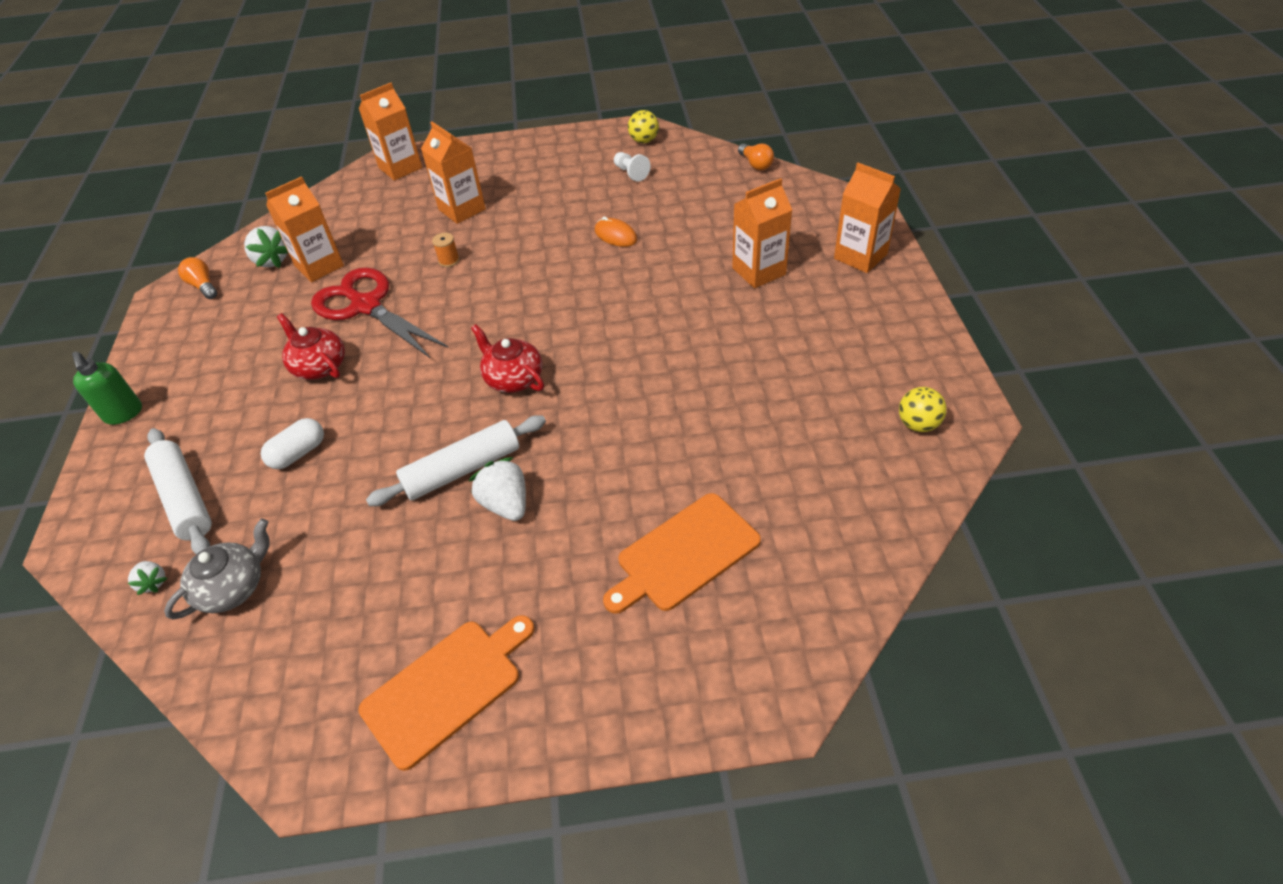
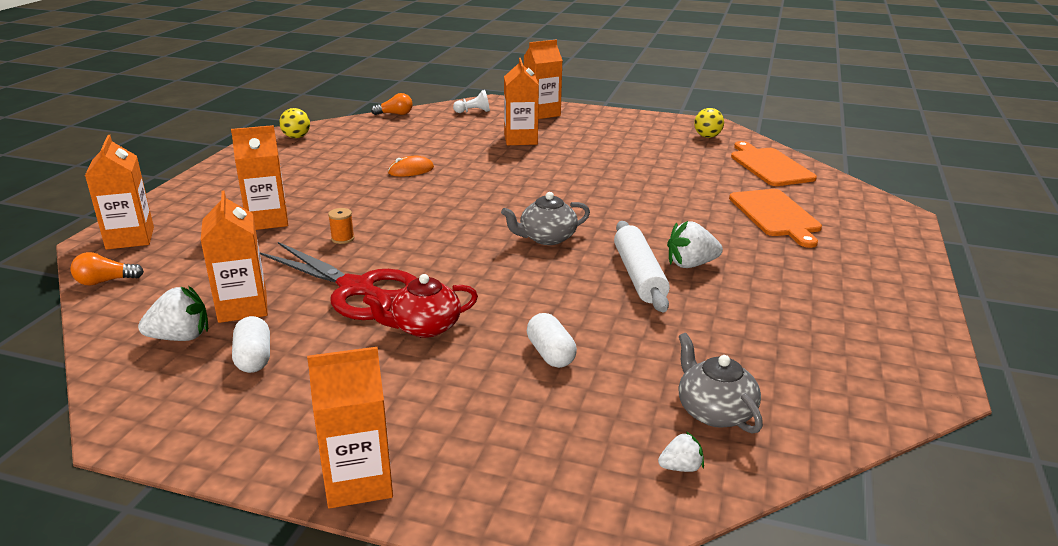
camera: 70 degrees left, 20 degrees down
(124, 414) = (358, 481): green soap dispenser -> orange carton
(185, 498) = (562, 436): white rolling pin -> none
(203, 286) = (157, 394): orange light bulb -> orange light bulb (105, 281)
(254, 304) = (254, 358): none -> white capsule
(366, 306) = (356, 289): red scissors -> red scissors turned 120 degrees counterclockwise
(447, 688) = (864, 316): orange cutting board -> orange cutting board (769, 166)
(513, 378) = (546, 238): red teapot -> grey teapot
(631, 173) = (334, 149): white pawn -> white pawn (473, 112)

